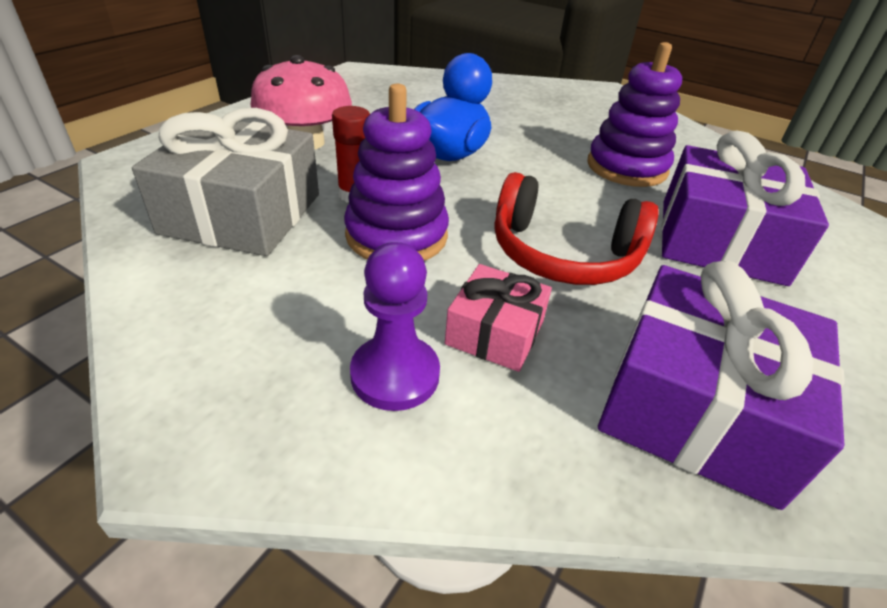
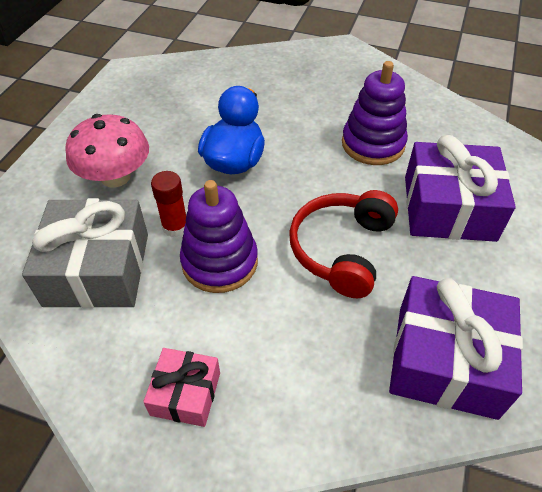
camera: 10 degrees left, 10 degrees up
(395, 375) = (256, 385): purple pawn -> none
(495, 332) = (311, 334): pink gift -> pink gift (185, 393)
(563, 254) = (342, 249): red headphones -> red headphones turned 105 degrees clockwise

